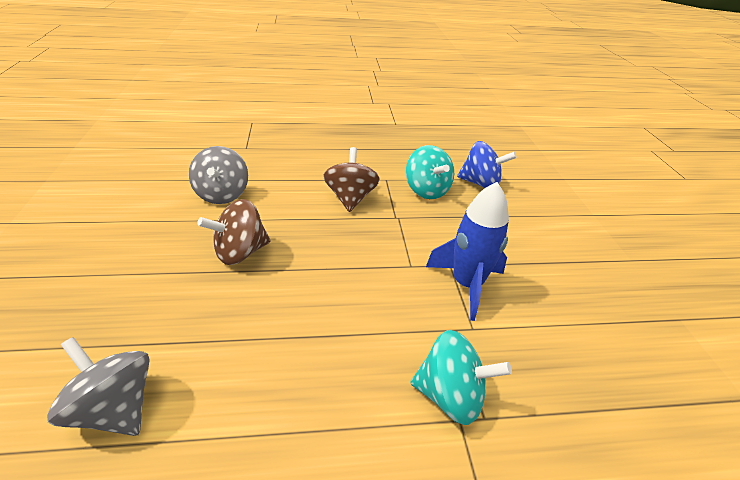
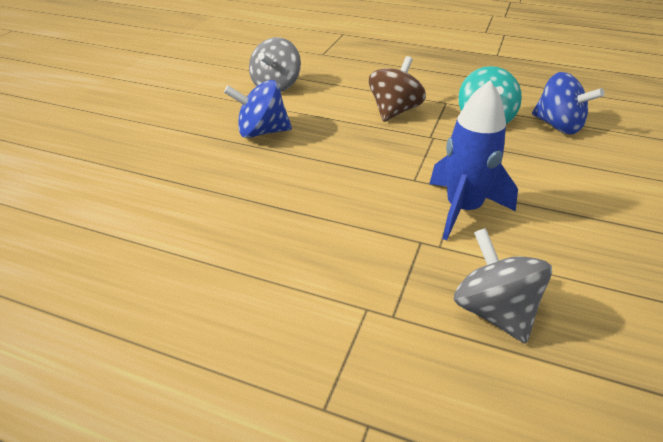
camera: 30 degrees right, 0 degrees up
(115, 408) = (106, 208): grey spinning top -> grey spinning top (494, 311)
(240, 252) = (261, 132): brown spinning top -> blue spinning top
(450, 395) = (372, 288): turquoise spinning top -> none

